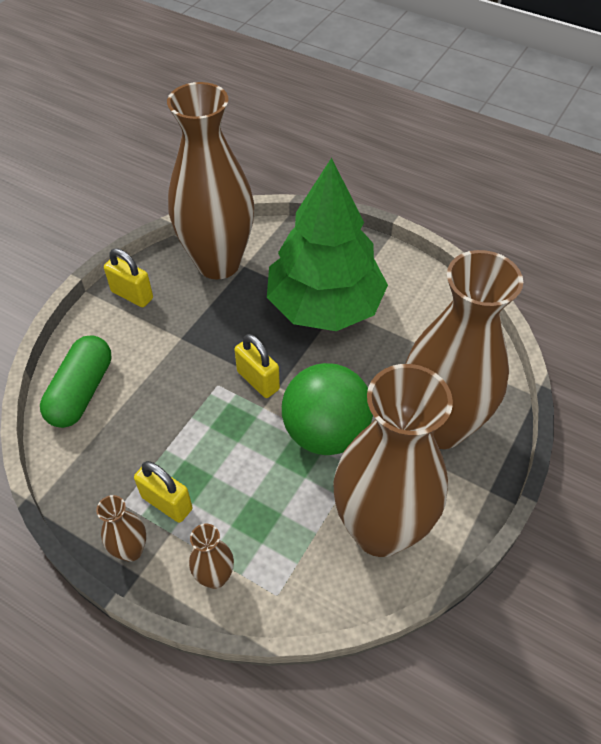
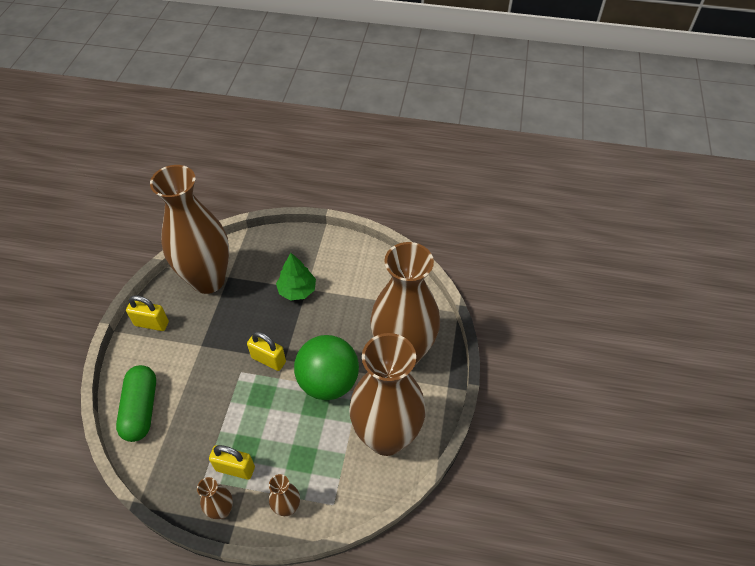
camera: 20 degrees left, 0 degrees up
(325, 306) = (297, 290): green tree -> green tree, size x0.46

